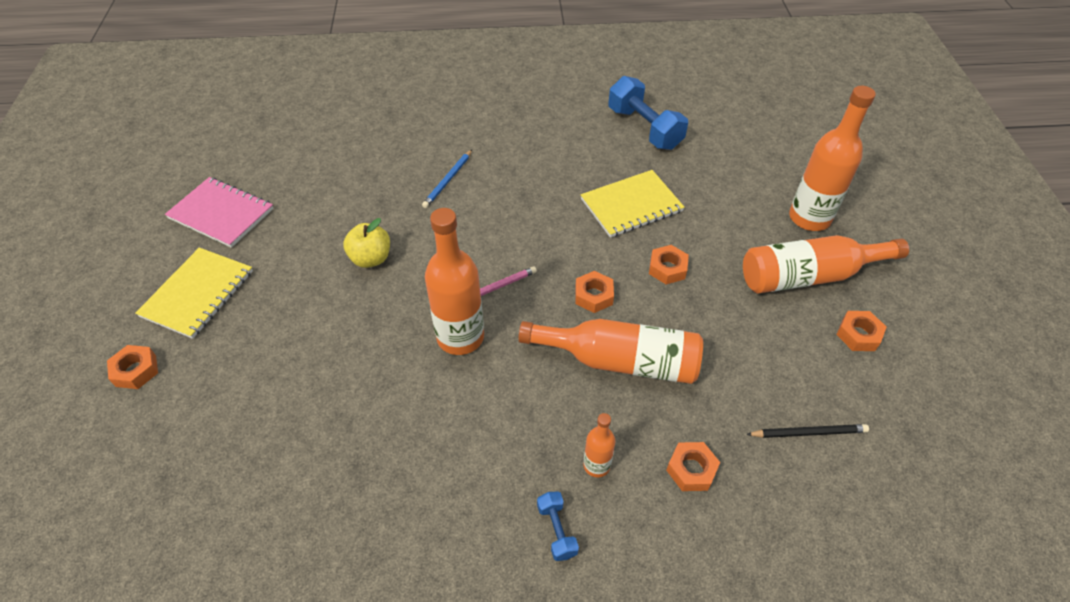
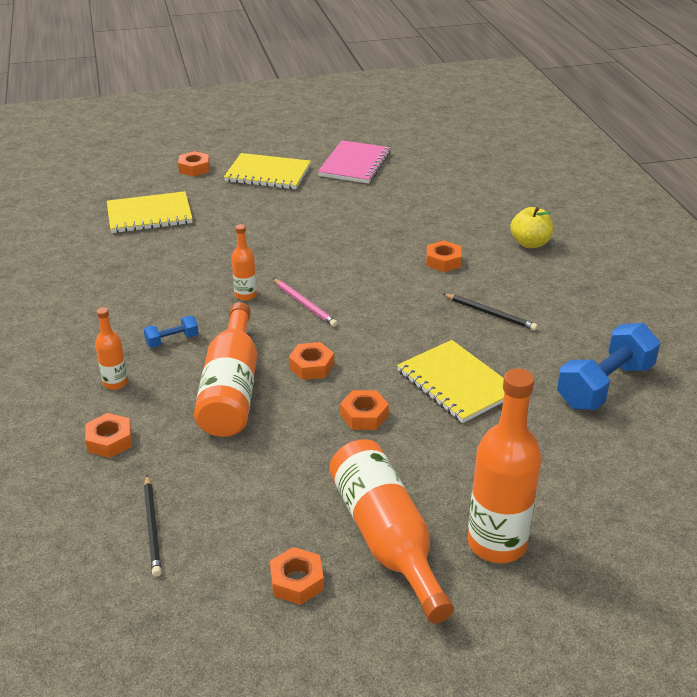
camera: 80 degrees right, 15 degrees down
(239, 427) = (149, 215): none -> yellow notebook
(371, 258) = (325, 238): yellow apple -> yellow apple (530, 243)
(448, 180) = (443, 261): blue pencil -> orange nut
(460, 337) = (245, 295): orange bottle -> orange bottle, size x0.50
(539, 167) = (490, 314): none -> black pencil
(557, 530) = (56, 366): blue dumbbell -> blue dumbbell (172, 340)

